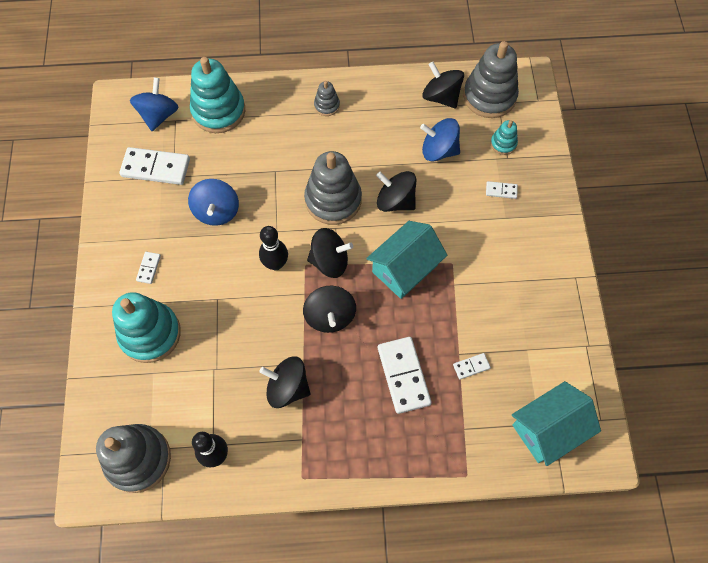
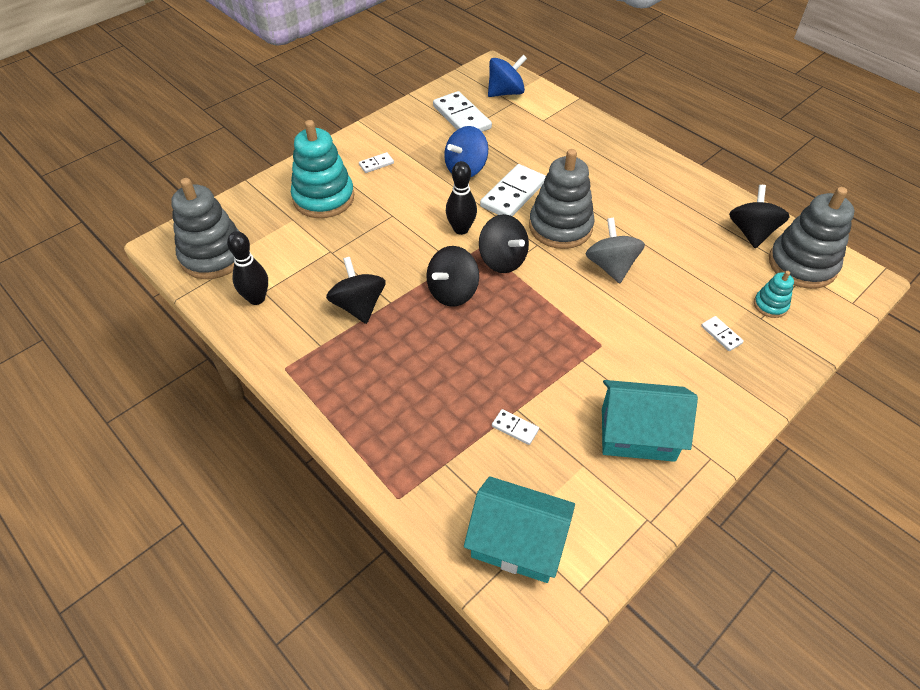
camera: 50 degrees right, 15 degrees down
(218, 111) = (550, 118): turquoise stacking toy -> none
(327, 105) = (639, 170): grey stacking toy -> none
(395, 201) = (611, 266): black spinning top -> grey spinning top
(403, 375) = (451, 379): white domino -> white domino (513, 194)
(404, 268) = (555, 314): turquoise house -> turquoise house (637, 434)
(438, 150) = (698, 264): blue spinning top -> none

